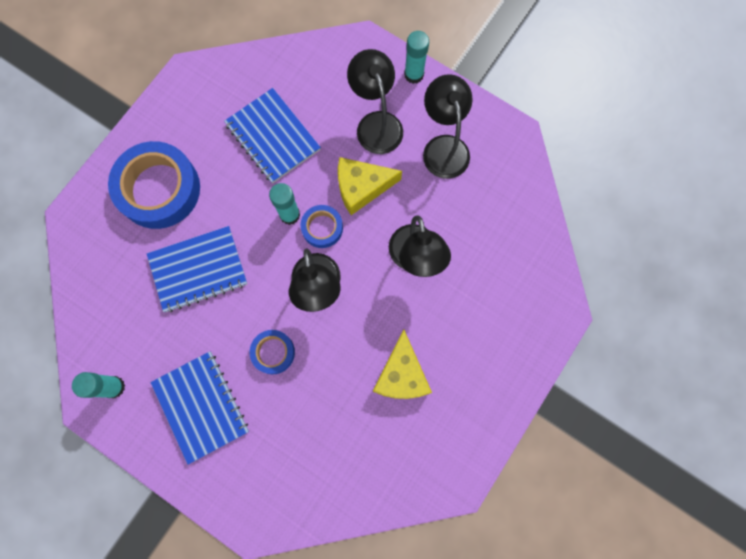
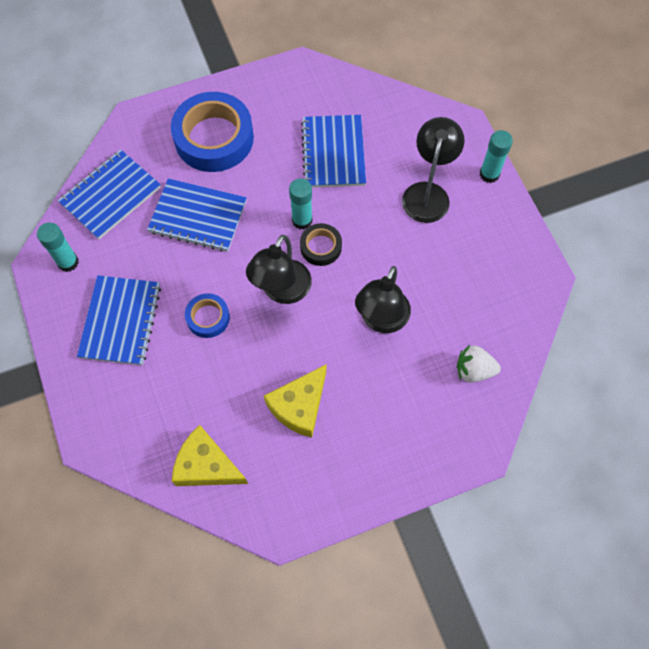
camera: 35 degrees right, 10 degrees down
(105, 301) = (110, 195): none -> blue notebook
(322, 228) = (321, 247): blue tape -> black tape
(361, 187) = (378, 236): yellow cheese -> yellow cheese (206, 465)
(443, 147) = (473, 246): black lamp -> none
(514, 251) = (474, 370): none -> white strawberry

